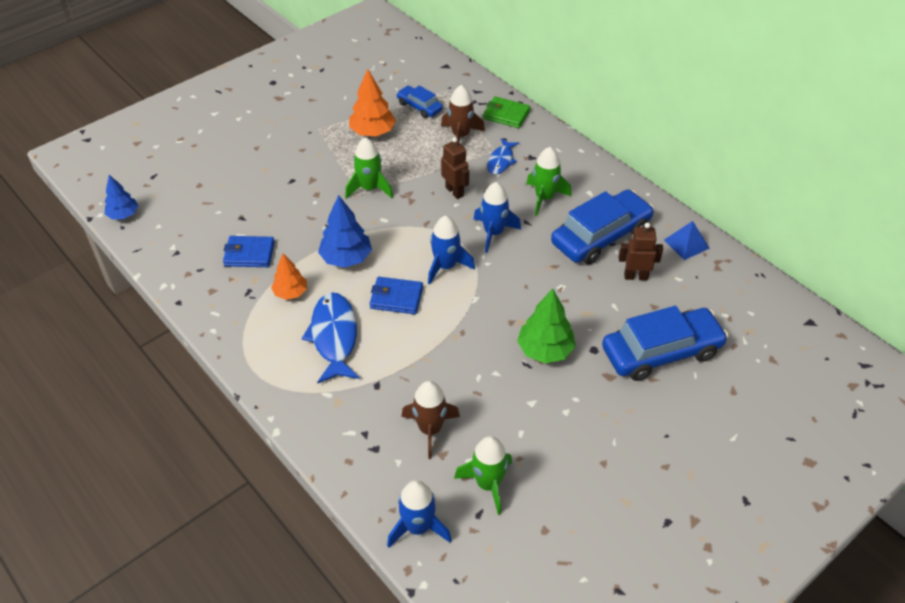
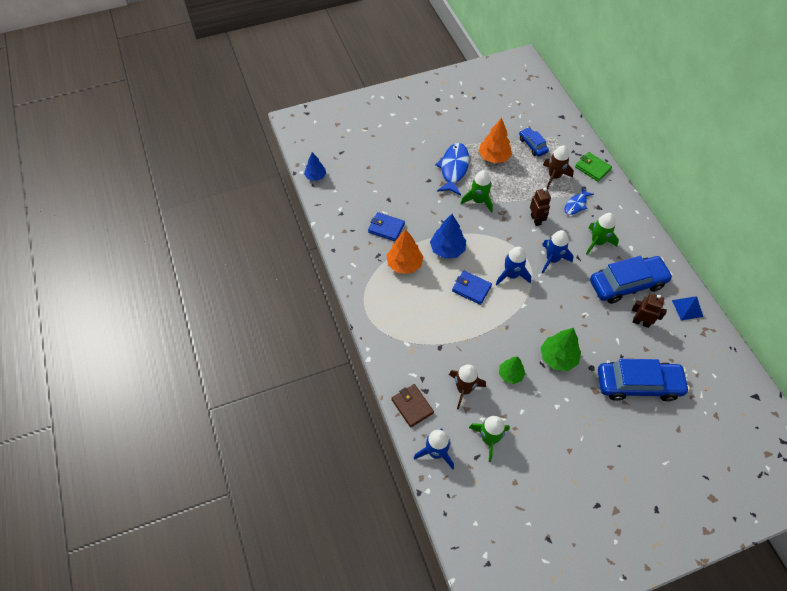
camera: 20 degrees right, 10 degrees up
(290, 293) = (404, 264): orange tree -> orange tree, size x1.53
(334, 337) = (423, 304): blue fish -> blue fish (453, 168)
(362, 475) = (412, 406): none -> brown wallet
(488, 390) = (510, 374): none -> green tree

